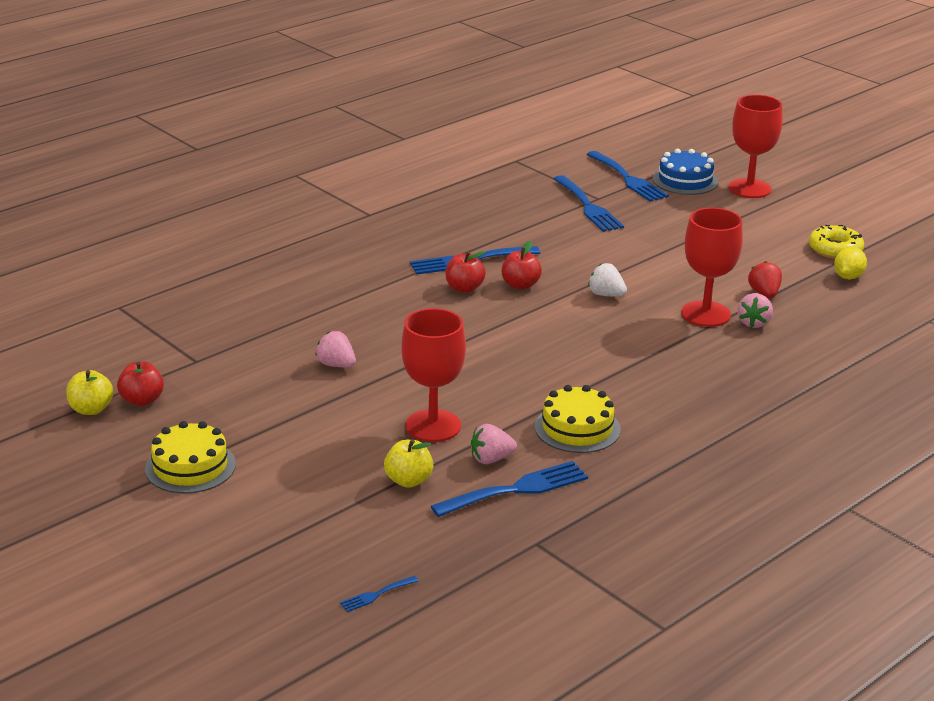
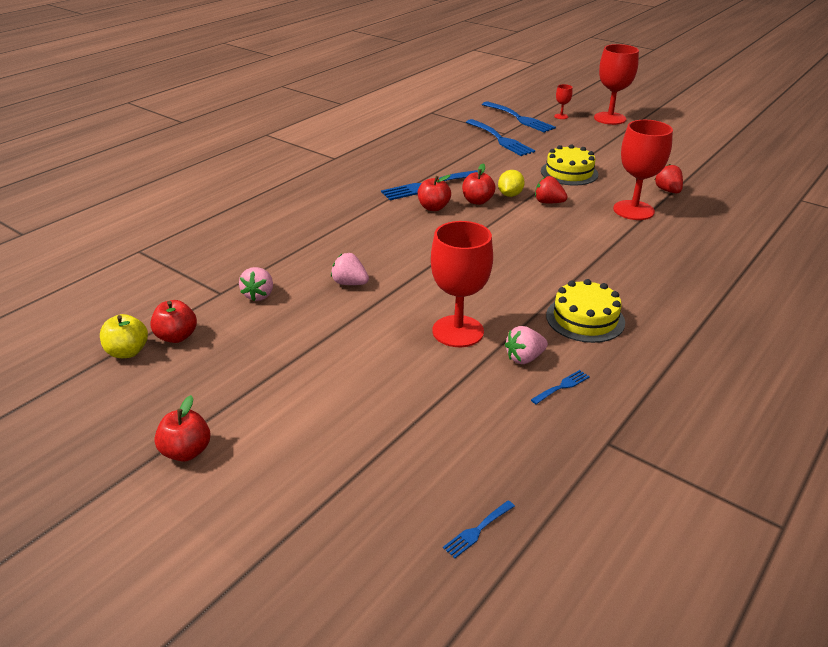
camera: 10 degrees left, 5 degrees up
(131, 503) = (186, 451): none -> red apple
(190, 466) = (239, 402): yellow cake -> yellow cake (569, 173)
(408, 480) = (458, 390): yellow apple -> none
(517, 489) = (562, 386): blue fork -> blue fork, size x0.46
(606, 295) = (548, 202): white strawberry -> red strawberry
(685, 180) = (561, 116): blue cake -> red goblet
(754, 323) = (674, 214): pink strawberry -> pink strawberry (259, 295)
(835, 249) = (697, 154): yellow donut -> none
(848, 277) = (720, 173): yellow lemon -> yellow lemon (510, 195)

